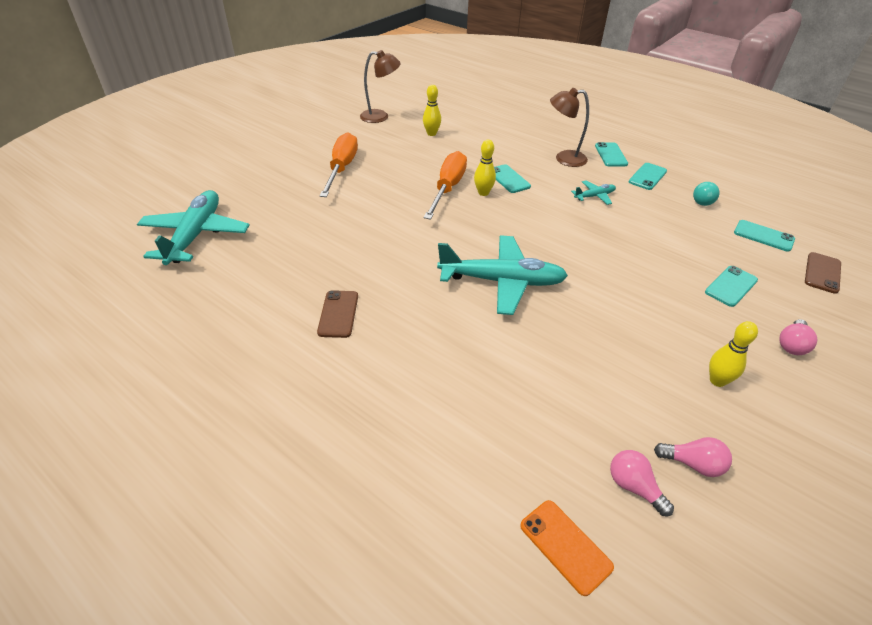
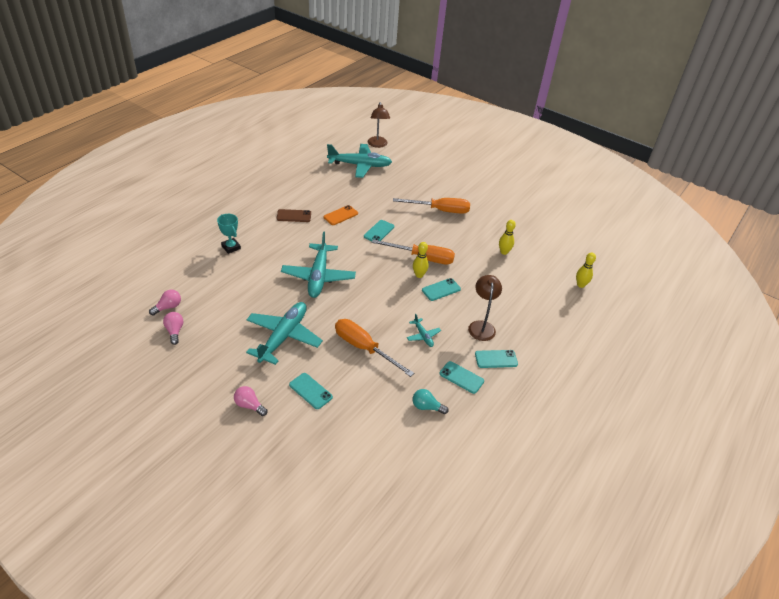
camera: 85 degrees right, 0 degrees up
(380, 116) = (524, 226): brown lamp -> brown lamp (377, 145)
(435, 400) = (231, 247): none -> turquoise trophy
(565, 546) = (147, 281): orange phone -> orange phone (340, 215)
(634, 241) = (364, 348): none -> orange screwdriver
(645, 315) = (283, 337): none -> turquoise plane
(693, 464) = (174, 331): pink light bulb -> pink light bulb turned 150 degrees clockwise
(717, 381) = (225, 357): yellow bowling pin -> yellow bowling pin (580, 285)
(763, 236) = (375, 435): turquoise phone -> turquoise phone (379, 231)
(822, 273) = (325, 458): brown phone -> none

